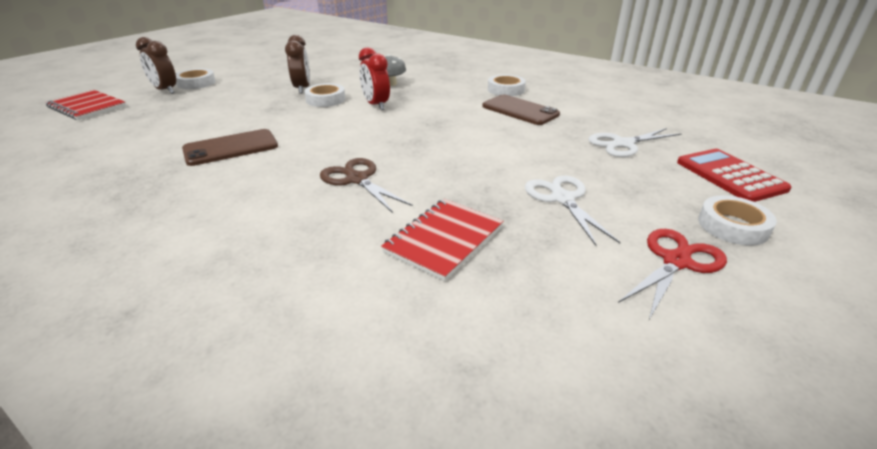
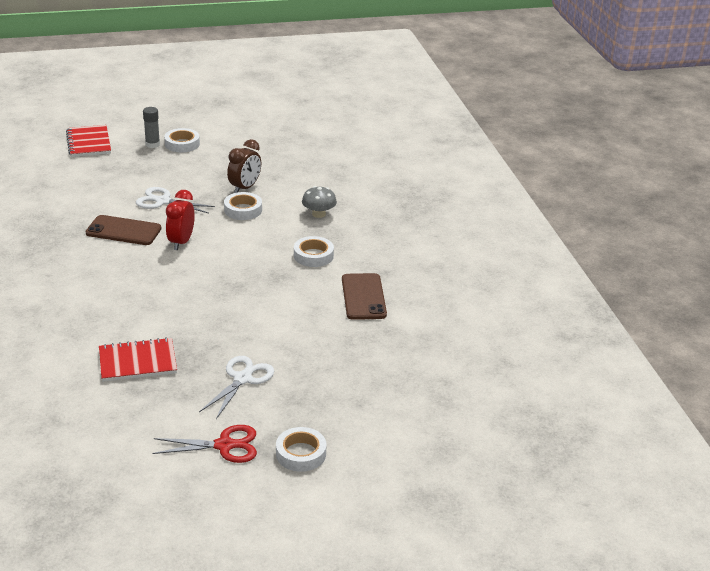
camera: 40 degrees right, 0 degrees up
(165, 90) = (152, 144): brown clock -> grey glue stick
(357, 179) = (156, 297): brown scissors -> none
(376, 105) = (268, 235): red clock -> red clock (181, 242)
(506, 90) = (399, 269): white tape -> white tape (313, 255)
(623, 144) = (371, 368): white scissors -> white scissors (162, 201)
(730, 176) = (384, 432): red calculator -> none

